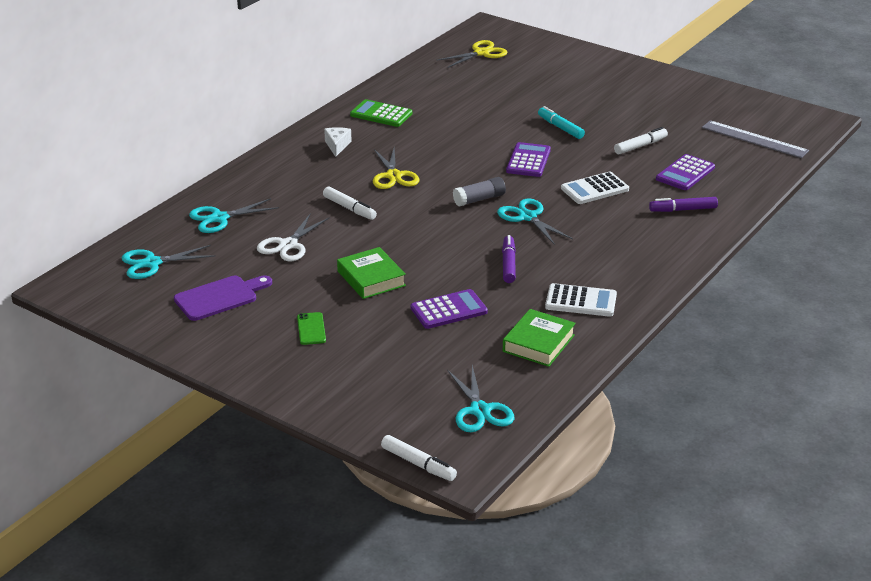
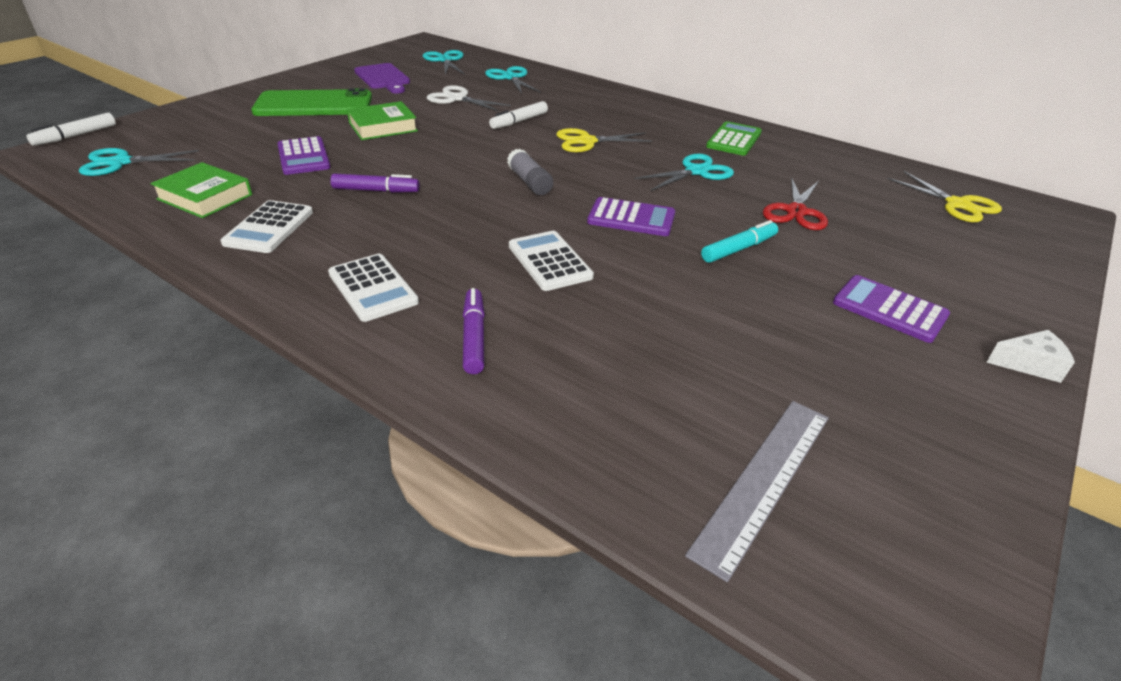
camera: 90 degrees right, 5 degrees up
(311, 329) = (314, 104): green phone -> green phone, size x2.43
(337, 145) = (652, 119): white cheese -> white cheese (1029, 364)
(504, 104) = (796, 212): none -> red scissors
(527, 217) = (481, 208): turquoise scissors -> turquoise scissors (696, 172)
(640, 146) = (695, 317): white marker -> none
(646, 247) = (372, 288): none -> white calculator
(685, 173) = (600, 356): purple calculator -> purple calculator (889, 309)

